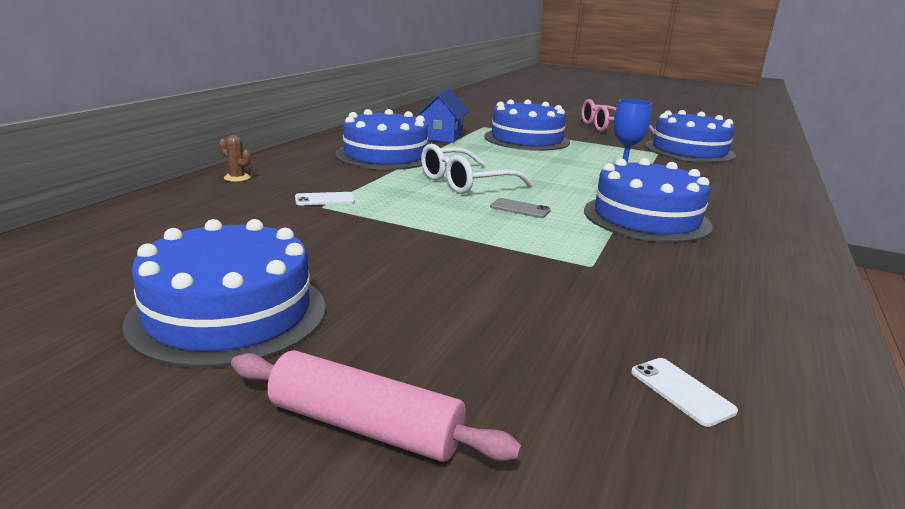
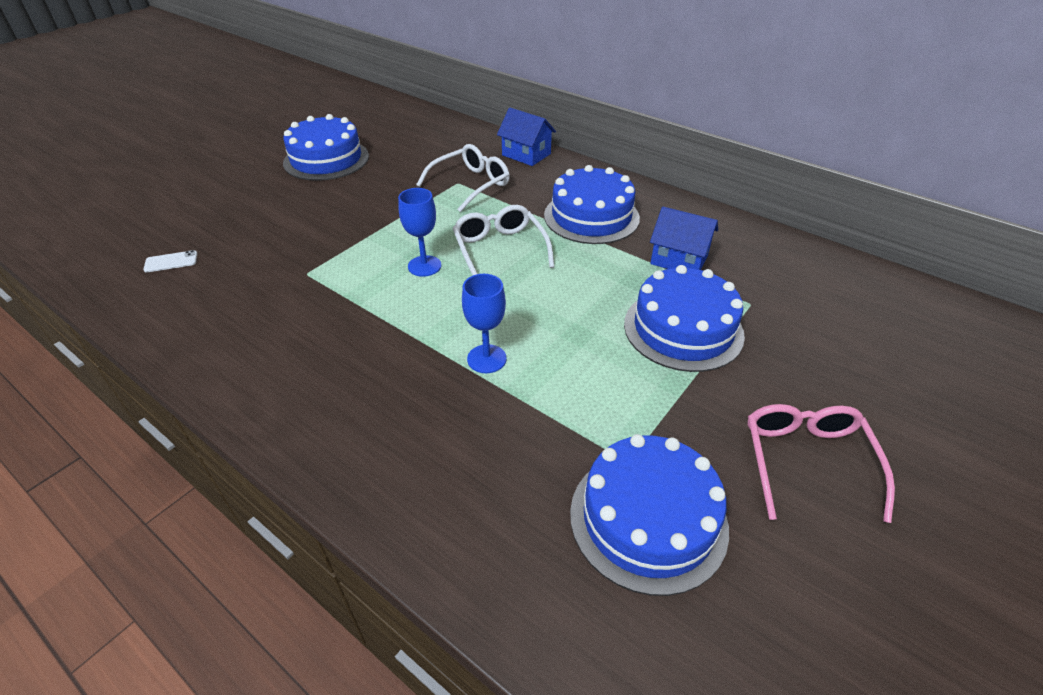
camera: 105 degrees right, 20 degrees up
(237, 178) = (526, 154): brown cactus -> blue house
(325, 199) = (471, 184): white phone -> white glasses
(365, 427) = (223, 185): pink rolling pin -> none
(520, 209) = (424, 266): grey phone -> blue goblet
(646, 218) = (376, 336): blue cake -> none

